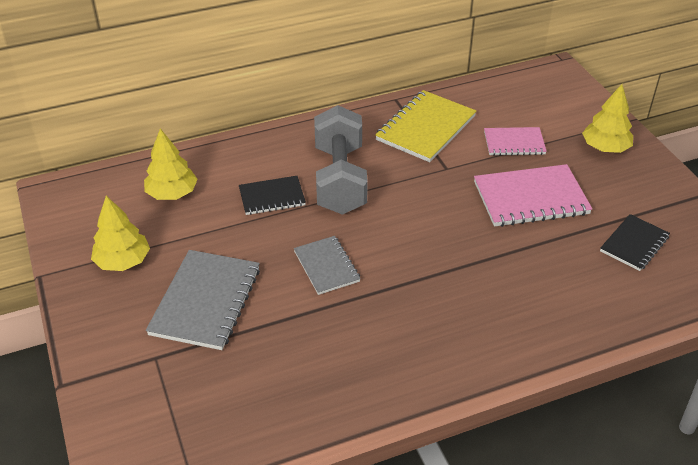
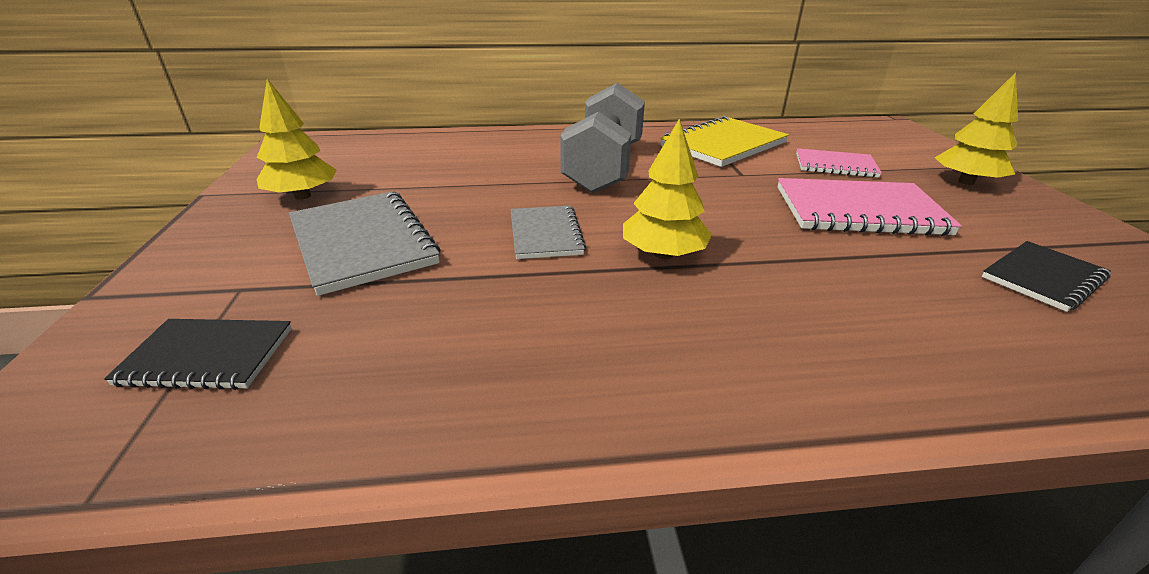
camera: 15 degrees right, 10 degrees down
(172, 194) = (408, 156): yellow tree -> yellow tree (663, 254)
(205, 301) = (362, 243): grey notebook -> grey notebook turned 60 degrees counterclockwise
(272, 197) = (515, 171): black notebook -> black notebook (207, 356)

